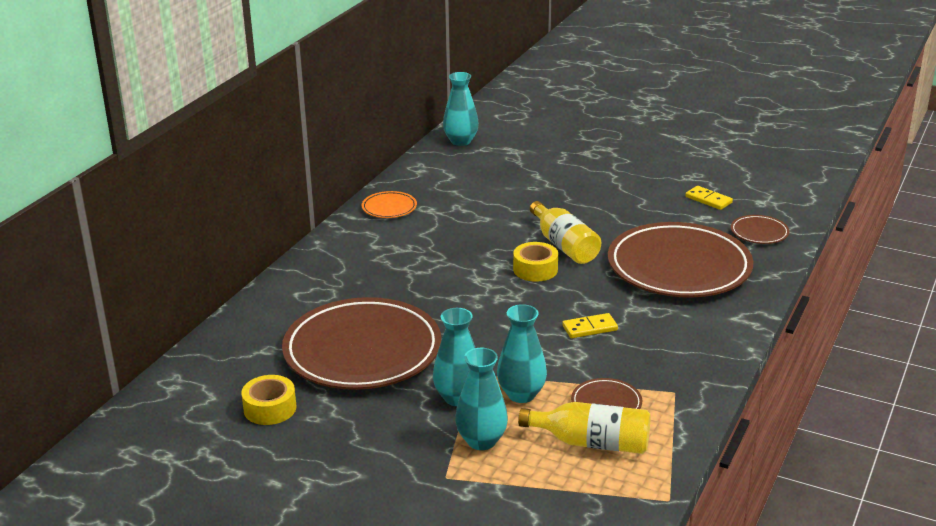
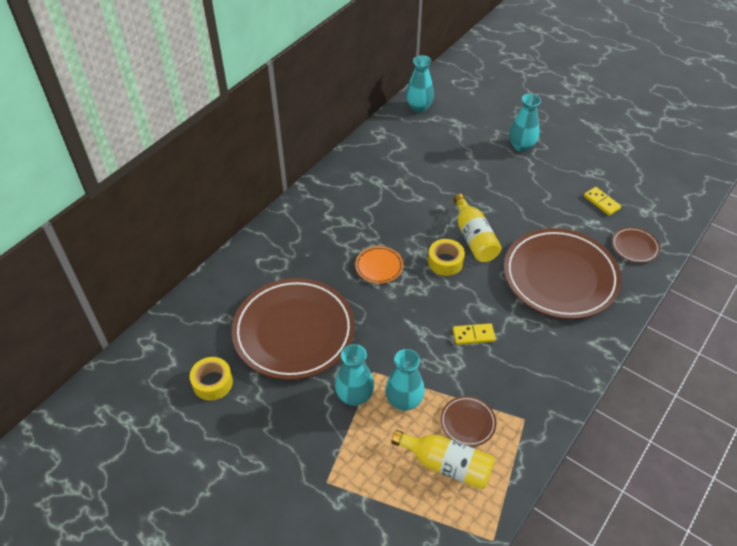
camera: 10 degrees right, 20 degrees up
(389, 208) = (347, 175): orange plate -> orange plate (379, 266)
(481, 441) = (362, 447): turquoise vase -> turquoise vase (521, 146)

